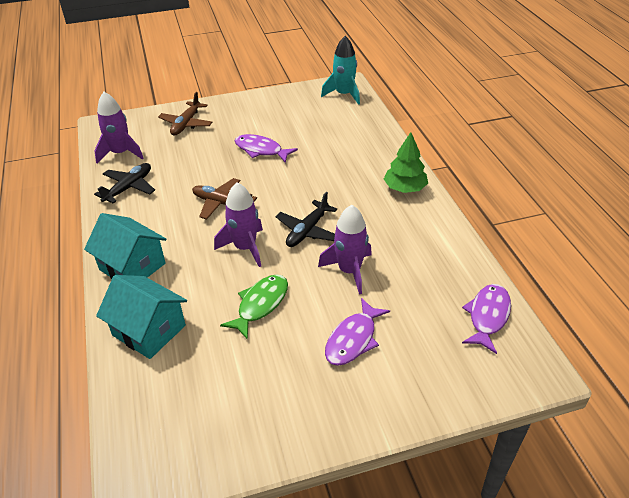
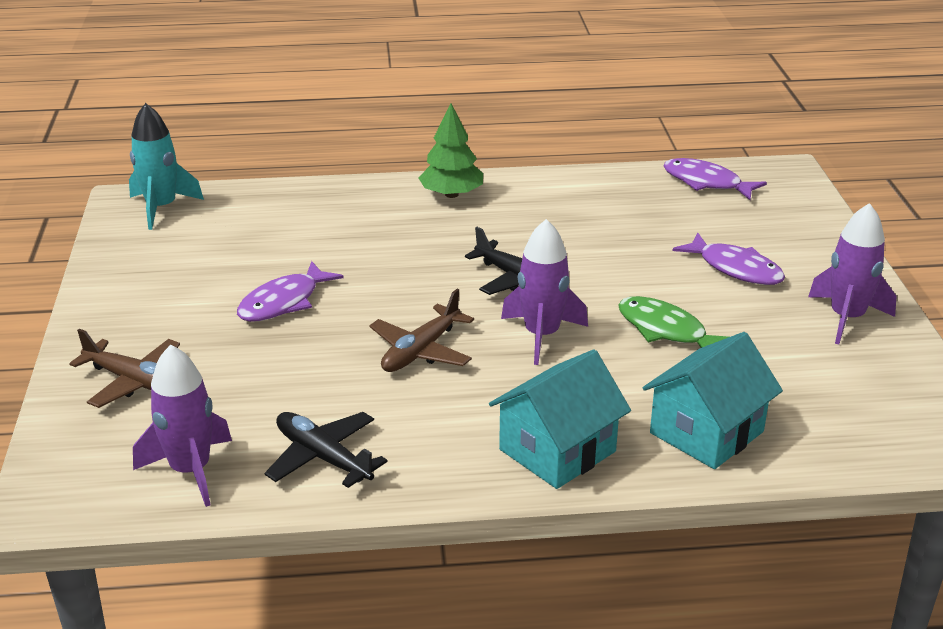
camera: 80 degrees left, 10 degrees down
(349, 271) = (612, 256): purple rocket -> purple rocket (846, 318)

